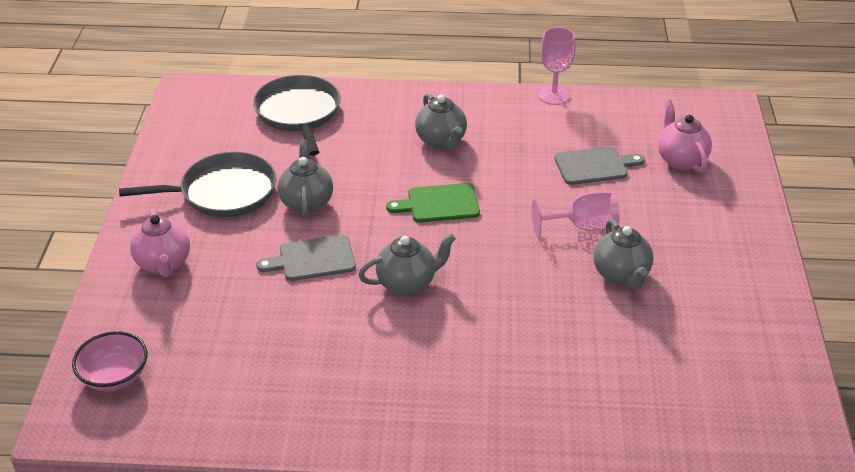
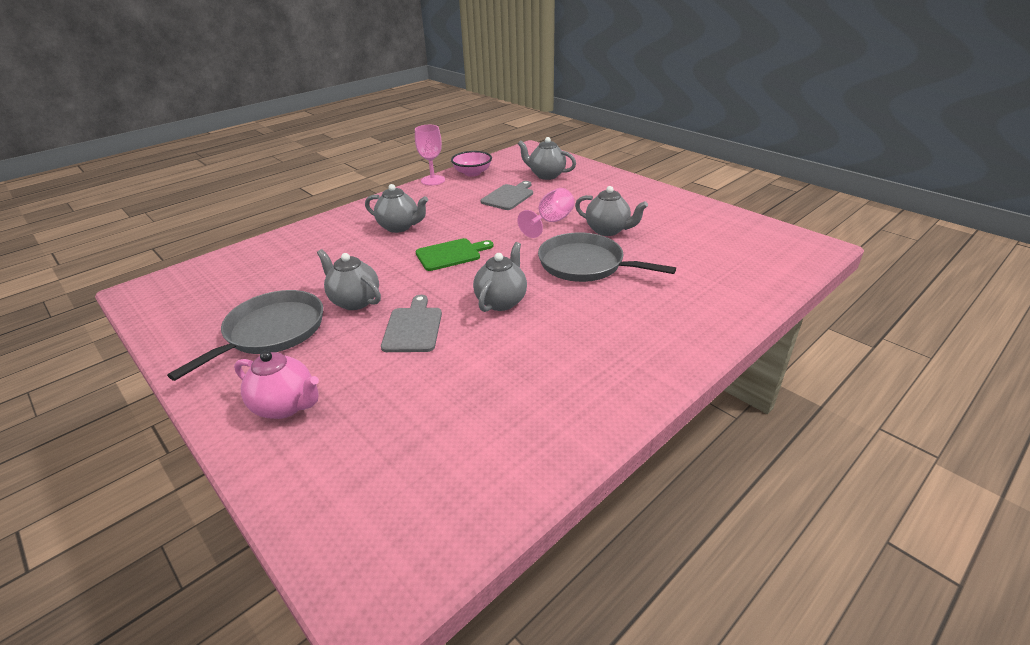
camera: 45 degrees left, 5 degrees down
(114, 377) = (364, 519): pink bowl -> pink bowl (472, 173)
(299, 113) = (267, 260): grey pan -> grey pan (585, 264)
(313, 259) = (413, 327): grey cutting board -> grey cutting board turned 150 degrees clockwise
(439, 204) = (451, 254): green cutting board -> green cutting board turned 150 degrees counterclockwise
(680, 160) = (546, 175): pink teapot -> grey teapot

